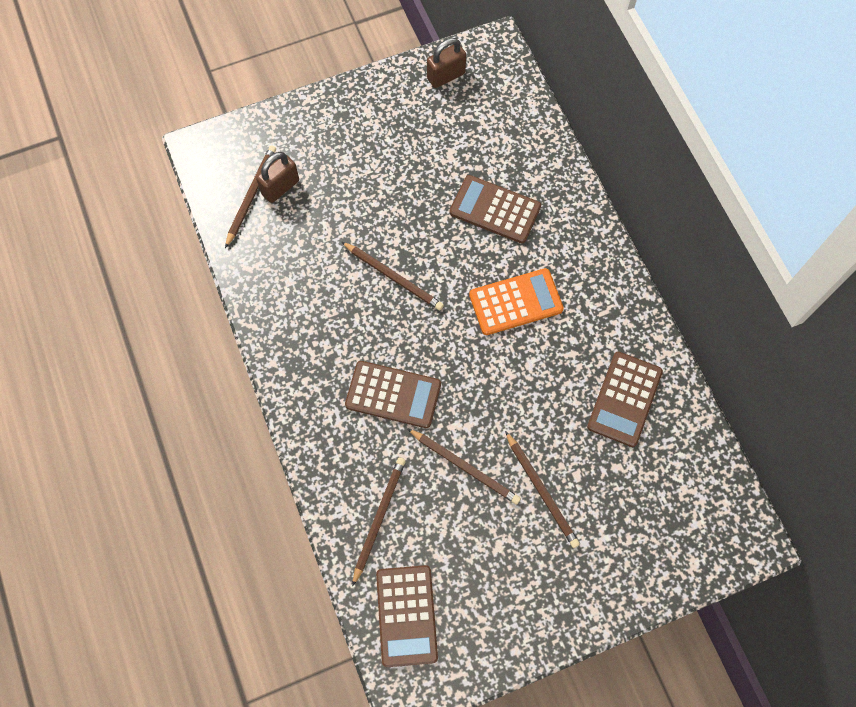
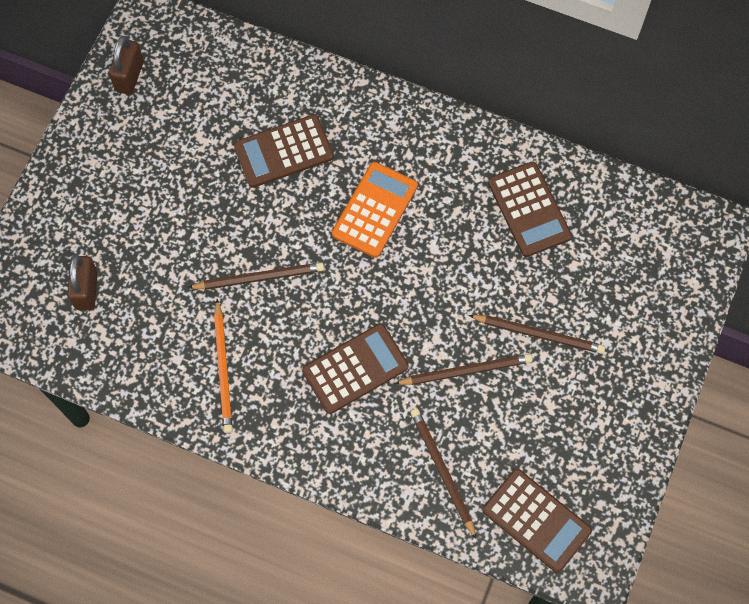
camera: 45 degrees left, 0 degrees up
(251, 196) = (69, 320): brown pencil -> none
(311, 314) = (223, 368): none -> orange pencil

